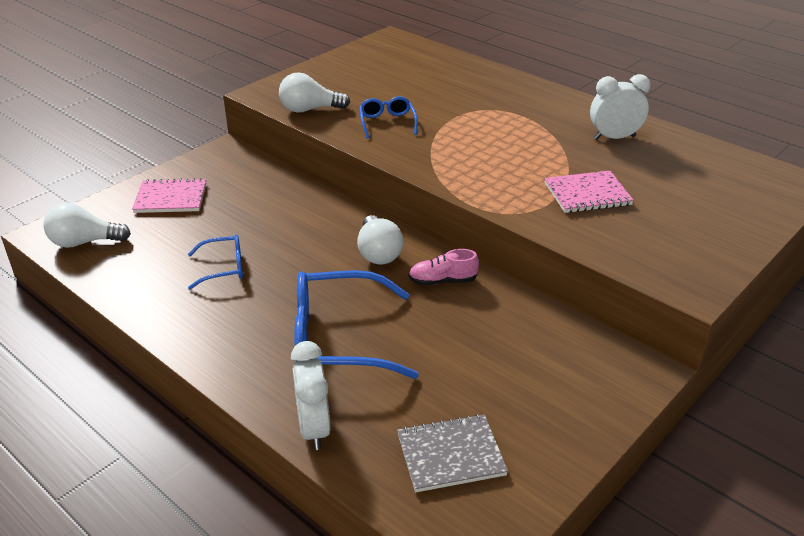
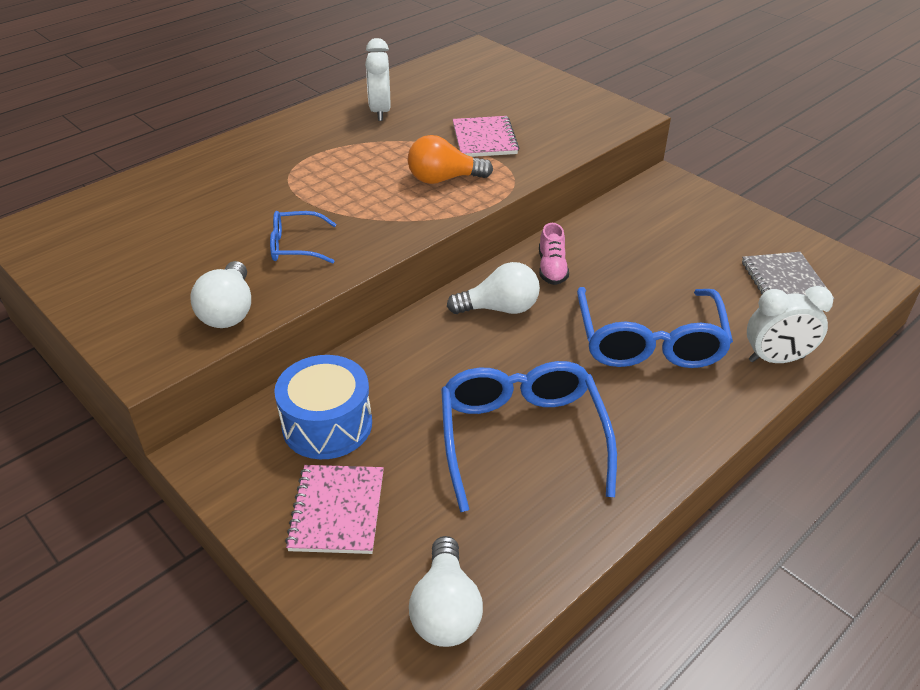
camera: 85 degrees left, 5 degrees up
(224, 268) = (522, 438): blue glasses -> blue glasses, size x1.94
(246, 187) = (327, 425): none -> blue drum
(502, 176) = (443, 179): none -> orange light bulb

